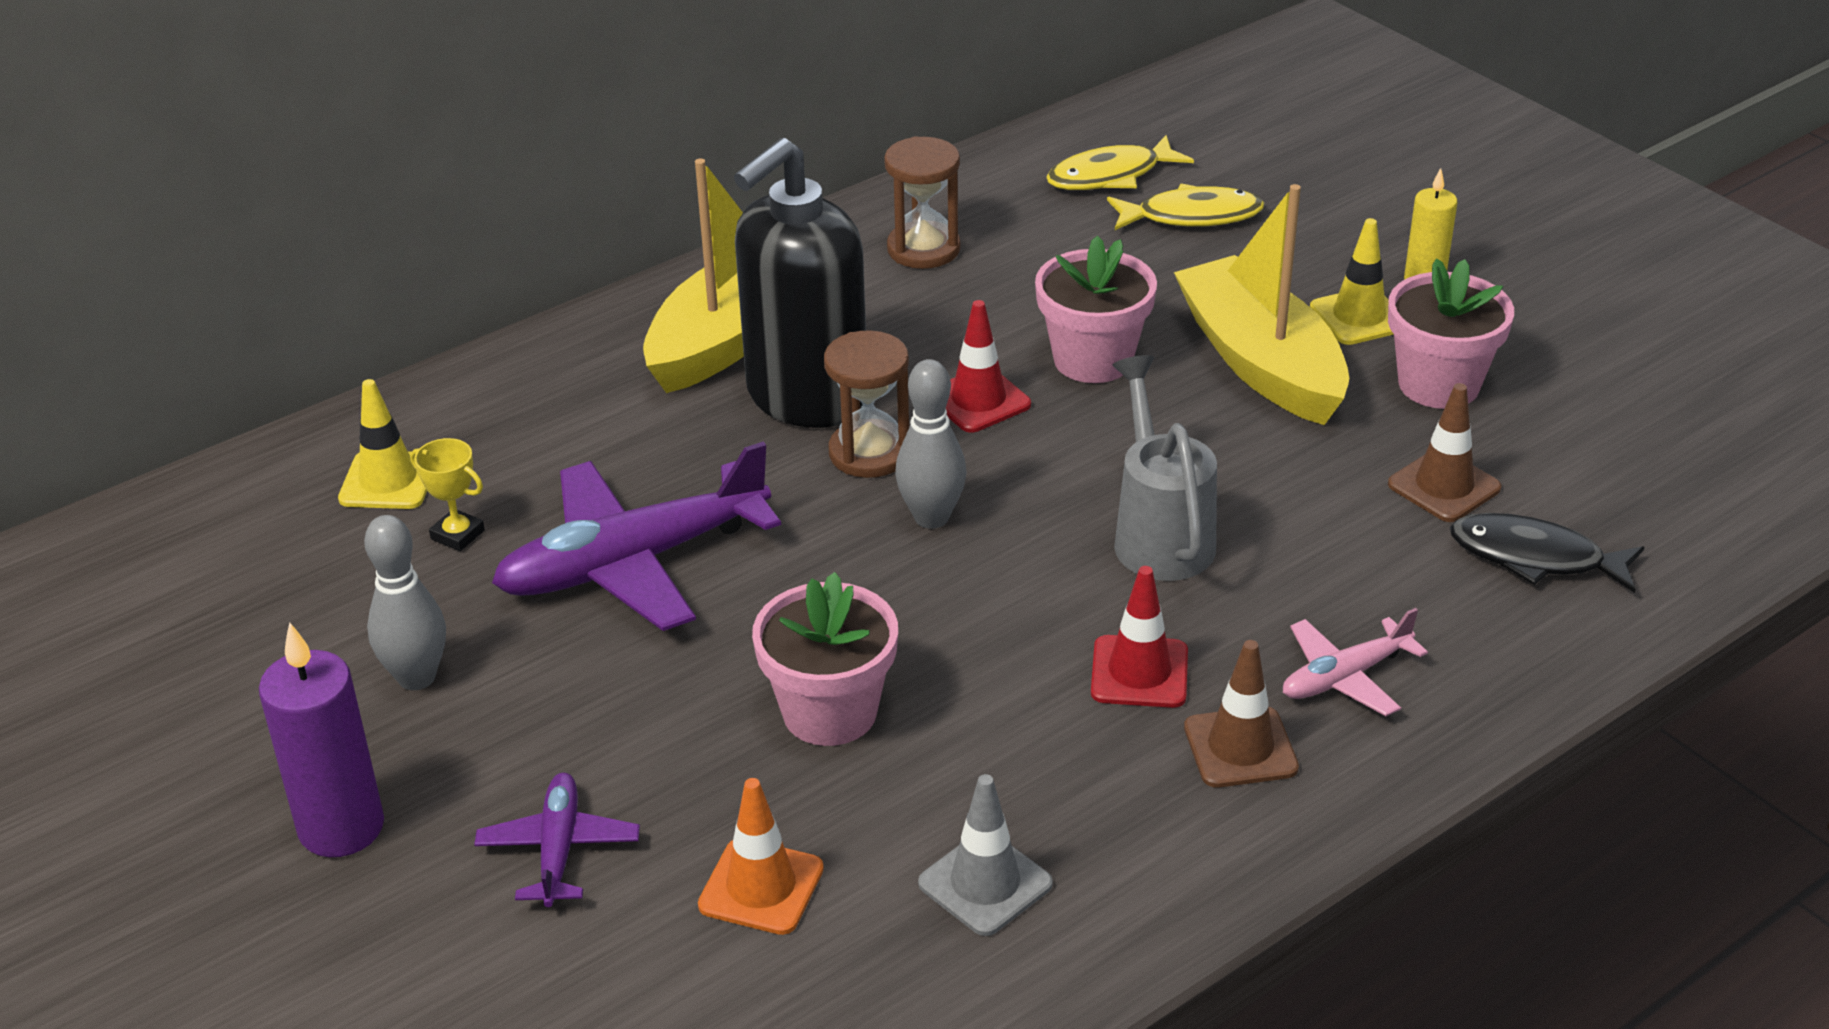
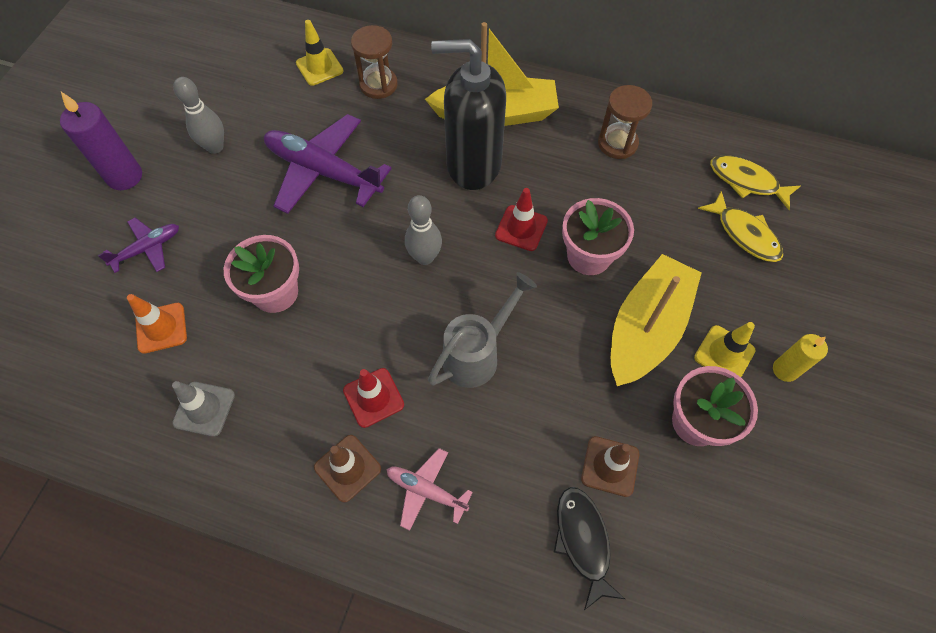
camera: 55 degrees right, 25 degrees up
(457, 535) = (303, 107): yellow trophy -> none
(869, 453) = (452, 209): brown hourglass -> brown hourglass (378, 85)

